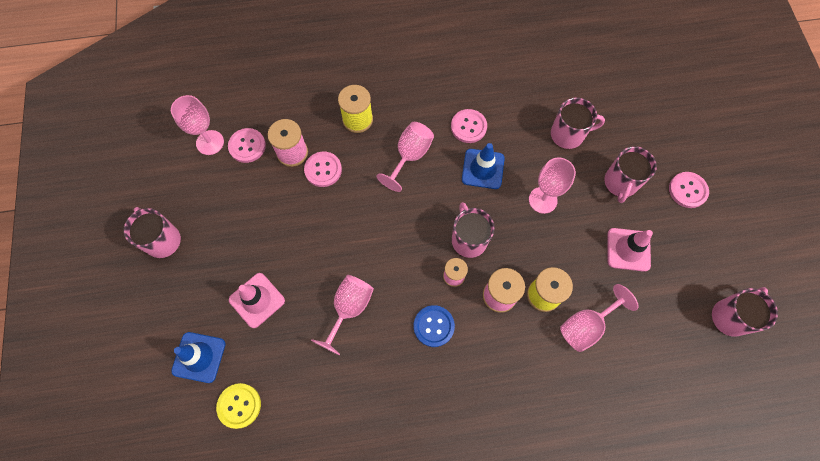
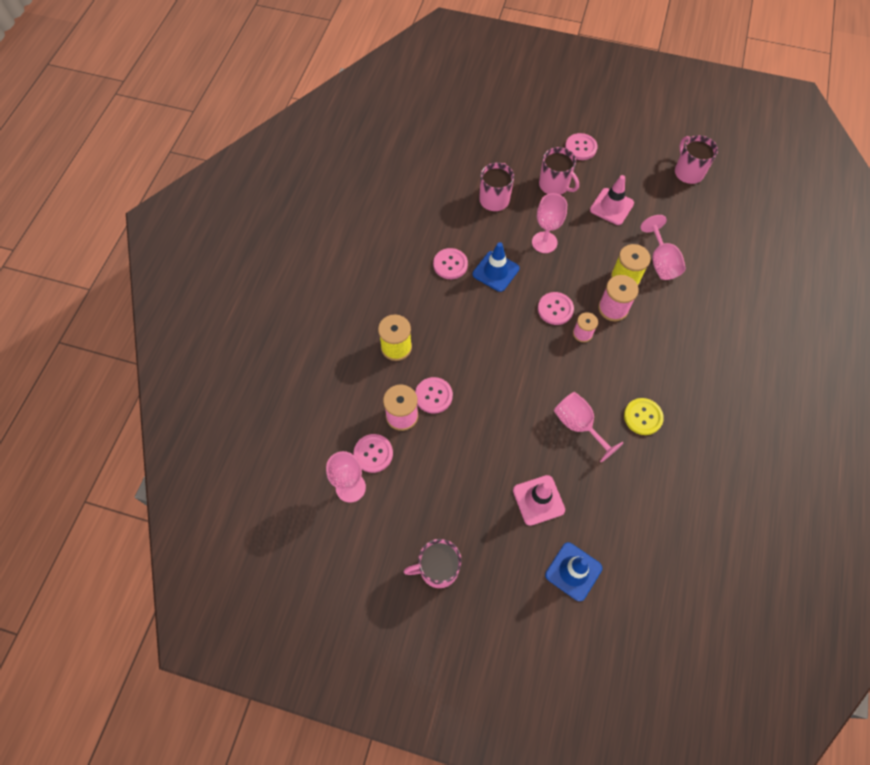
camera: 65 degrees left, 5 degrees down
(239, 405) = (632, 550): yellow button -> yellow button (643, 417)
(410, 156) = (456, 320): pink goblet -> none
(433, 326) = (620, 366): blue button -> none
(468, 239) = (555, 309): pink mug -> pink button

